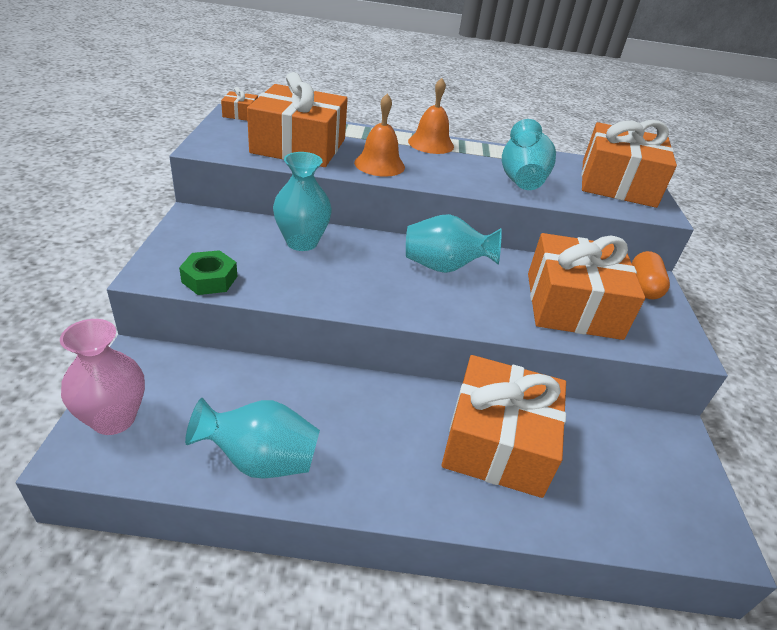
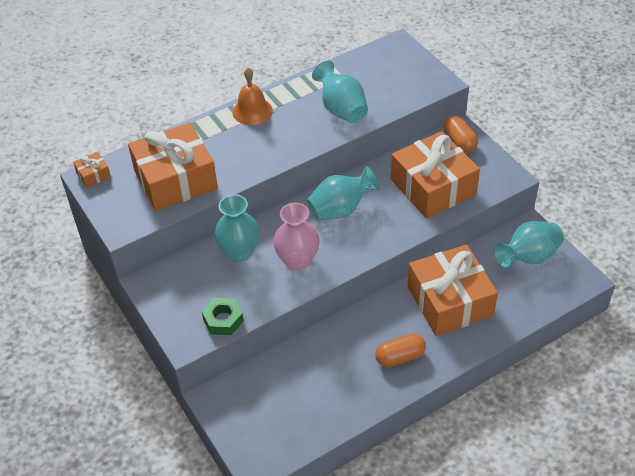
camera: 30 degrees left, 10 degrees up
(114, 419) = (250, 437): pink vase -> pink vase (297, 261)
(261, 460) = (348, 399): turquoise vase -> turquoise vase (528, 257)
(372, 459) = (400, 357): none -> orange capsule
(379, 164) = (245, 160): orange bell -> none
(617, 183) = (398, 69): orange gift -> none

